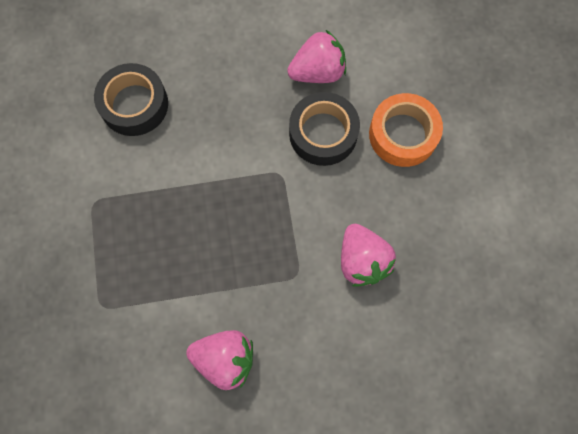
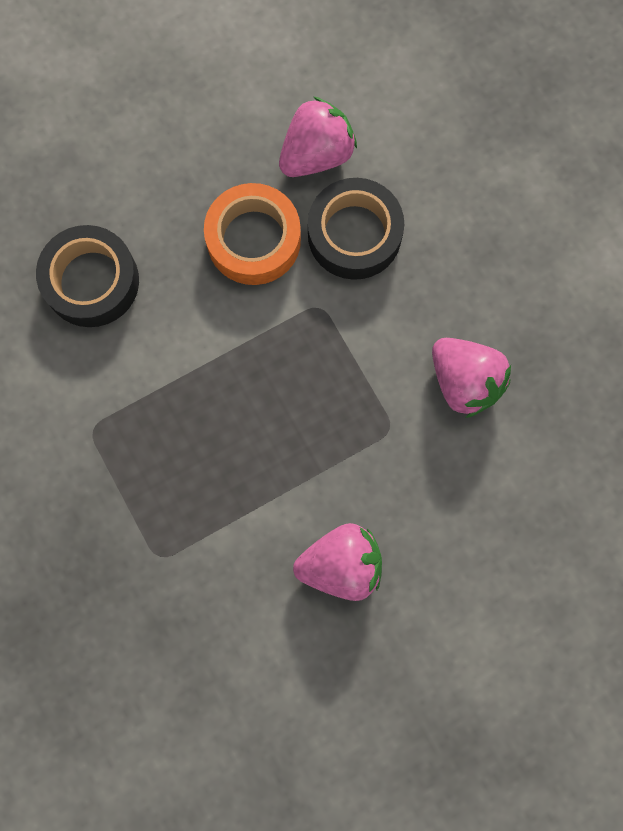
camera: 20 degrees left, 5 degrees up
(403, 134) = (457, 201): orange tape -> orange tape (253, 240)

